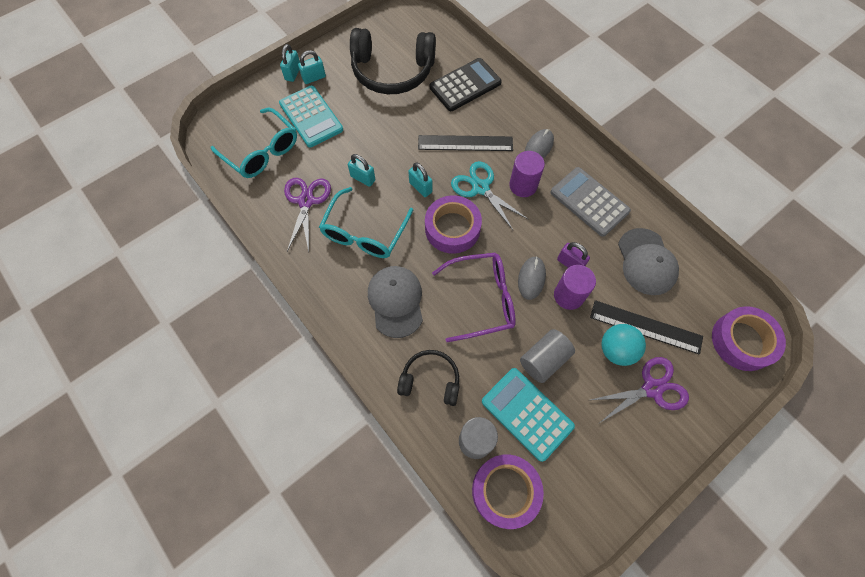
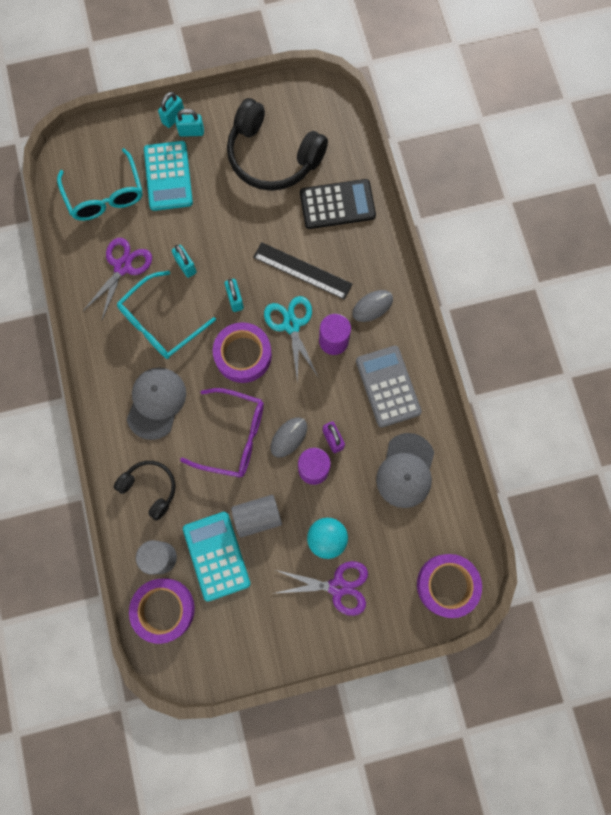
camera: 25 degrees right, 10 degrees up
(645, 326) = (366, 530): black ruler -> none

